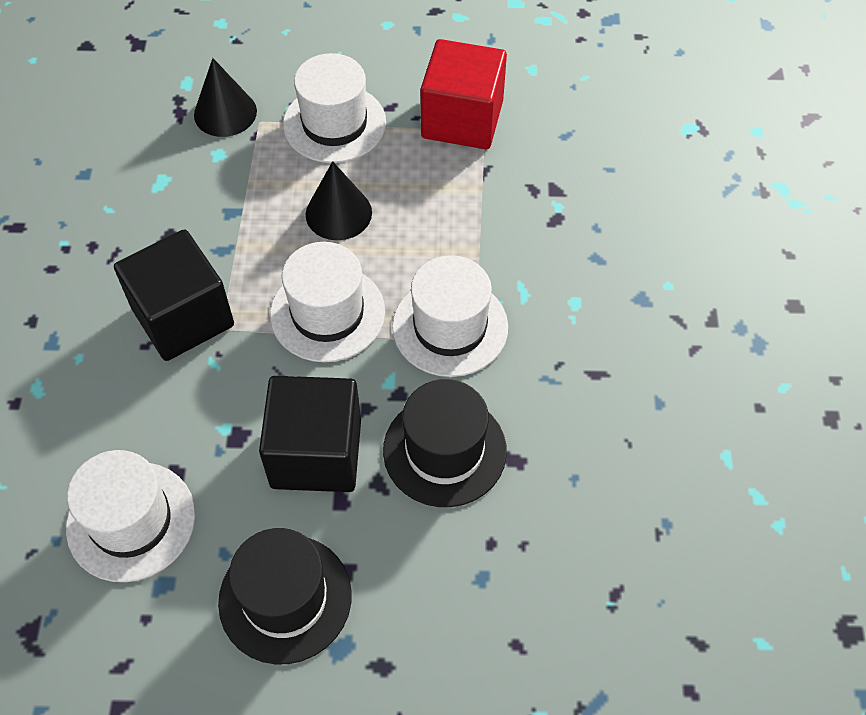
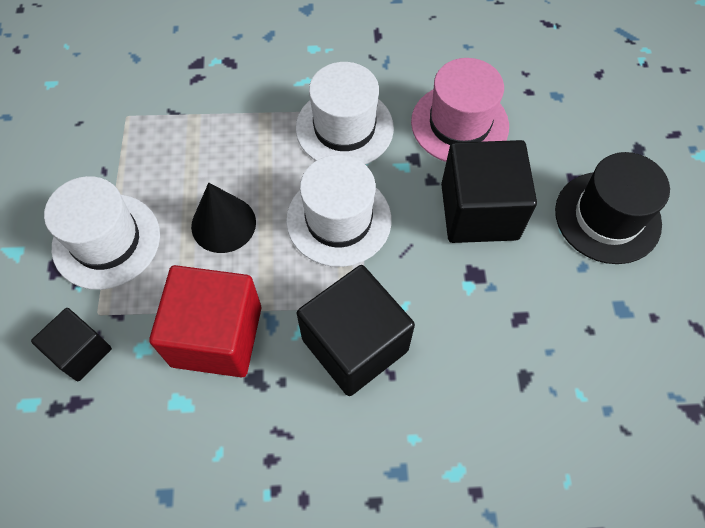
camera: 95 degrees left, 5 degrees up
(131, 521) = (573, 347): white hat -> none
(225, 113) = (81, 352): black cone -> black cube
(444, 450) = (459, 124): black hat -> pink hat
(462, 119) = (110, 133): red cube -> red cube (216, 336)

